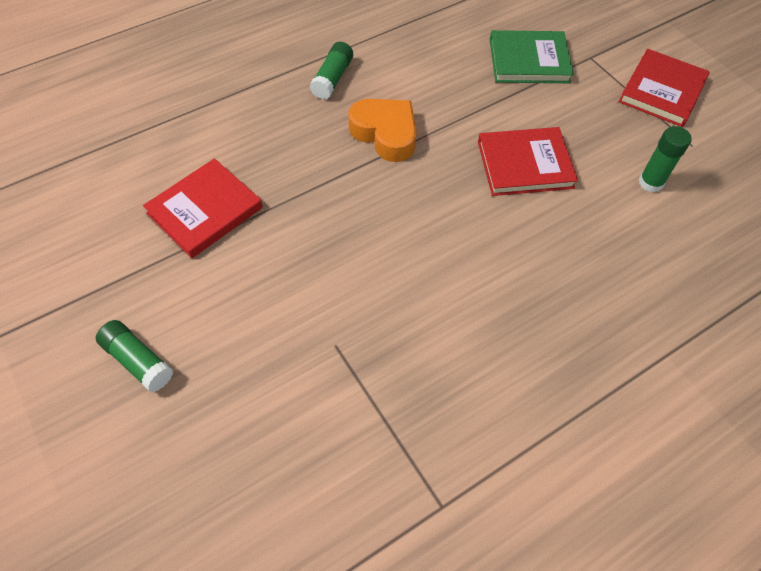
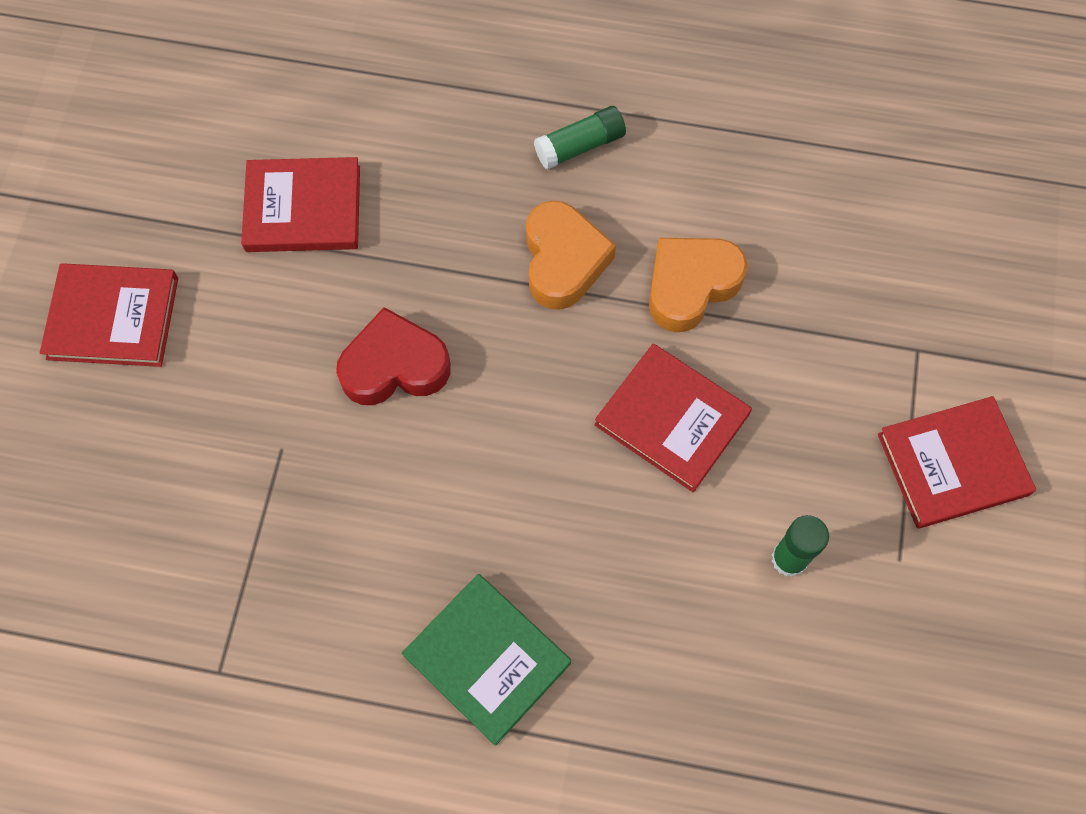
camera: 45 degrees right, 10 degrees up
(138, 361) = (113, 318): green glue stick -> red book
(353, 249) = (394, 366): none -> red heart
(461, 101) = (690, 286): none -> orange heart
(529, 61) = (833, 295): green book -> green book (487, 659)

